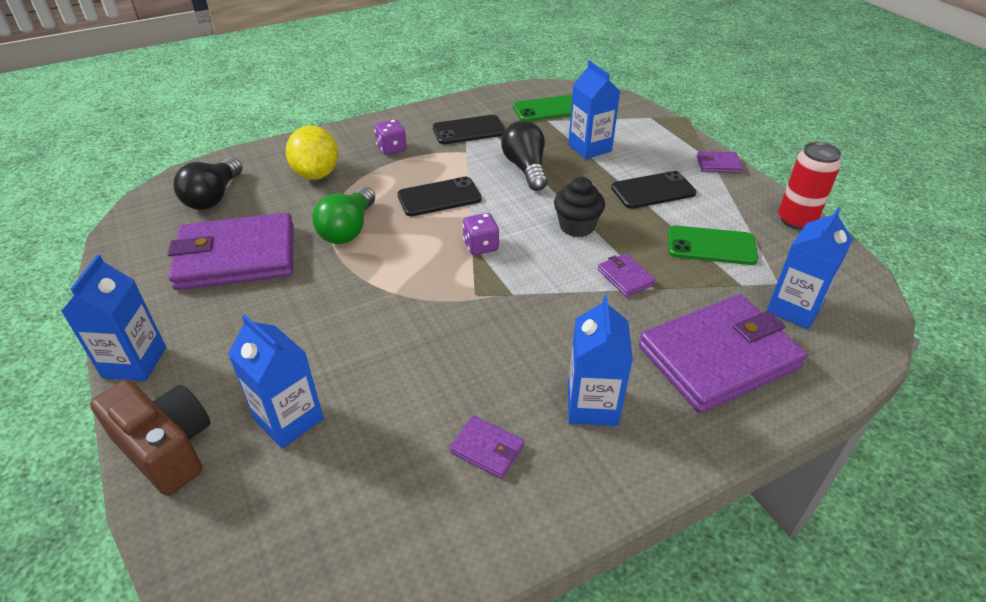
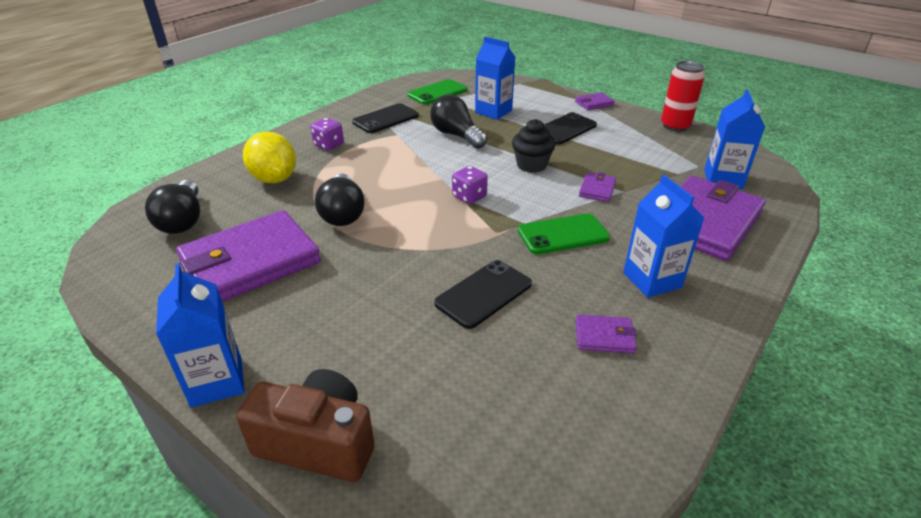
camera: 25 degrees left, 5 degrees down
(289, 420) = (419, 375): blue carton -> none
(348, 229) = (343, 213): green light bulb -> black light bulb
(439, 197) = (403, 171): black phone -> black phone (484, 294)
(625, 277) = (597, 189): purple wallet -> purple wallet turned 75 degrees clockwise
(711, 246) = (636, 154): green phone -> green phone (563, 234)

